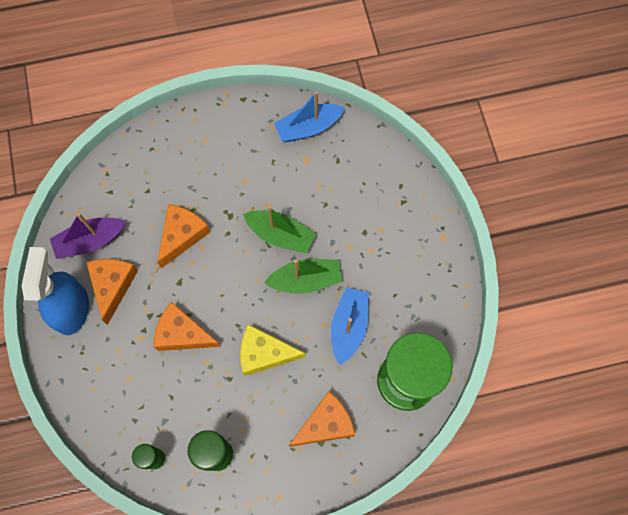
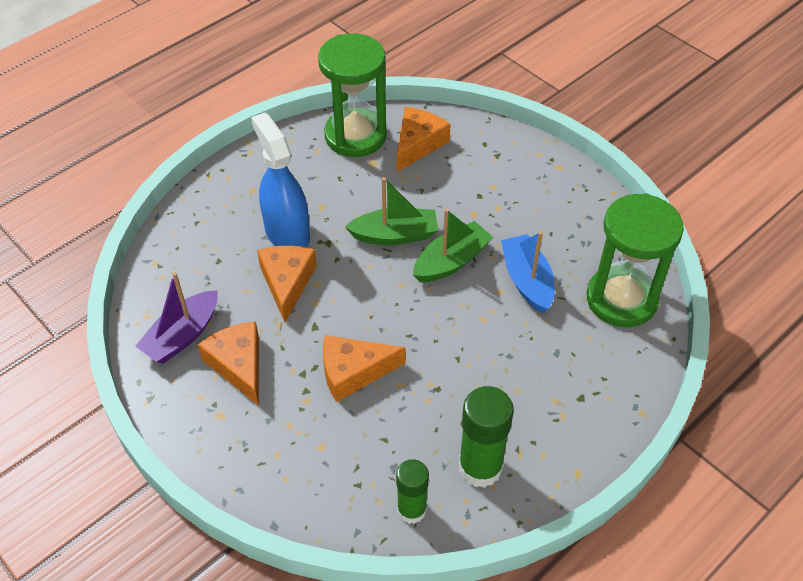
camera: 30 degrees left, 20 degrees down
(72, 309) = (204, 411): blue spray bottle -> blue spray bottle (287, 233)
(264, 353) = (458, 346): yellow cheese -> none
(308, 128) = (355, 136): blue boat -> green hourglass
(325, 424) = (572, 378): orange cheese -> orange cheese (418, 144)

